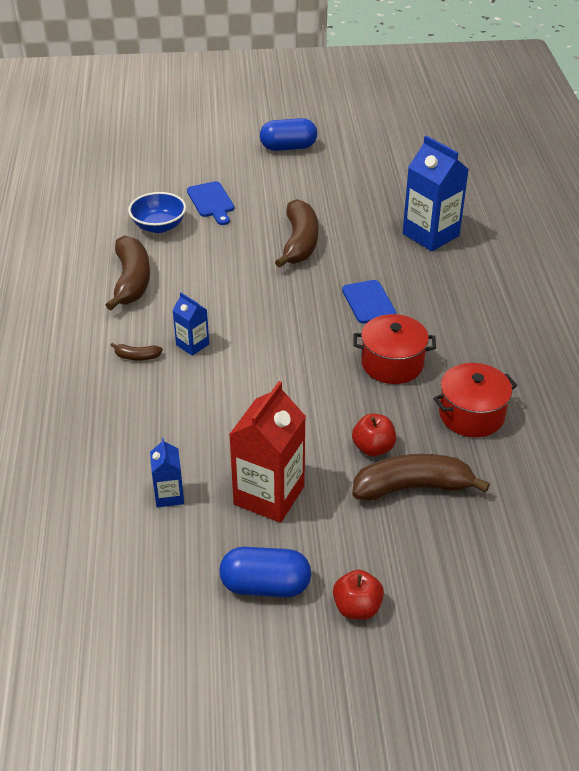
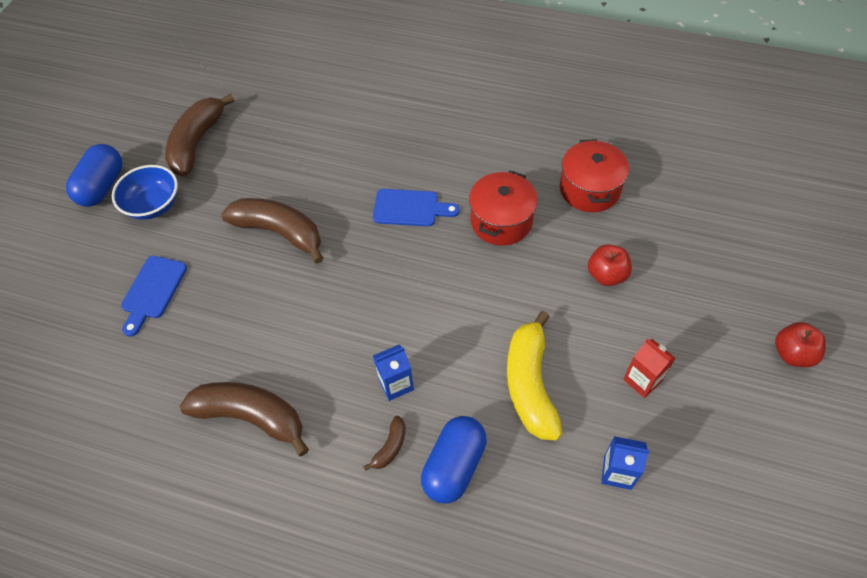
camera: 65 degrees left, 15 degrees up
(159, 226) = (164, 359): blue bowl -> blue bowl (153, 205)
(211, 202) = (152, 291): blue cutting board -> blue cutting board turned 105 degrees clockwise
(229, 422) = (530, 384): none -> yellow banana
(265, 586) = (754, 419): blue capsule -> blue capsule (454, 466)
(269, 495) = (642, 380): red carton -> red carton, size x0.52
(413, 487) = (664, 263): brown banana -> brown banana (197, 142)
(430, 235) = (331, 125): blue carton -> none

